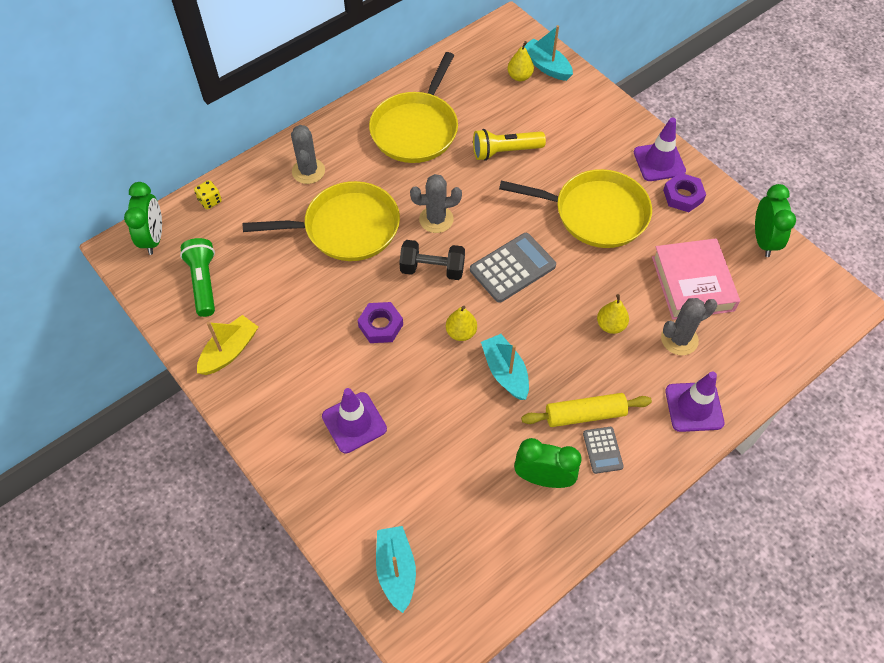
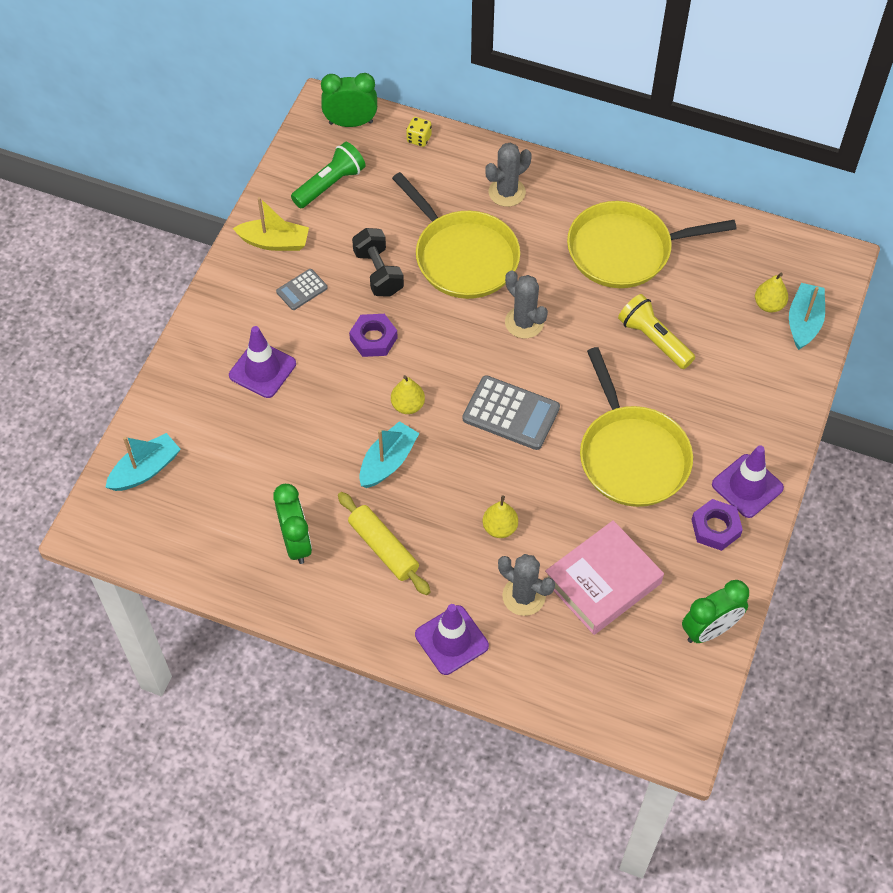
camera: 60 degrees right, 0 degrees up
(153, 238) = (351, 123): green clock -> green clock turned 150 degrees counterclockwise
(432, 269) = (463, 348): black dumbbell -> black dumbbell (378, 273)
(602, 450) = (354, 579): grey calculator -> grey calculator (302, 290)

